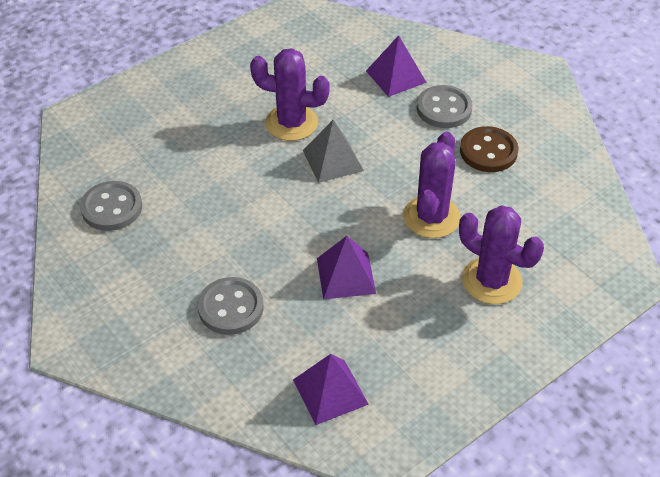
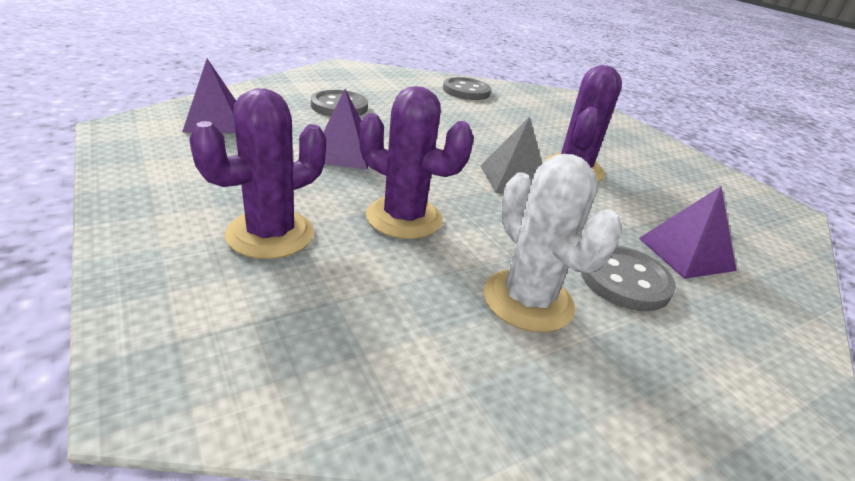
camera: 95 degrees right, 15 degrees down
(488, 151) = (528, 300): brown button -> white cactus

